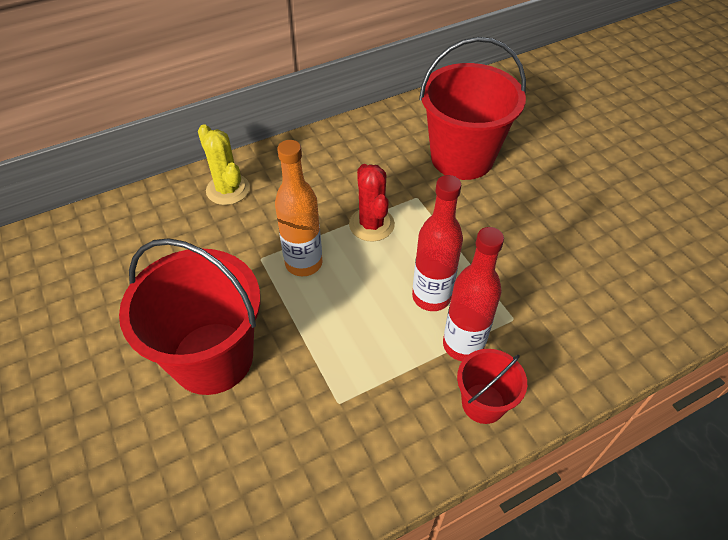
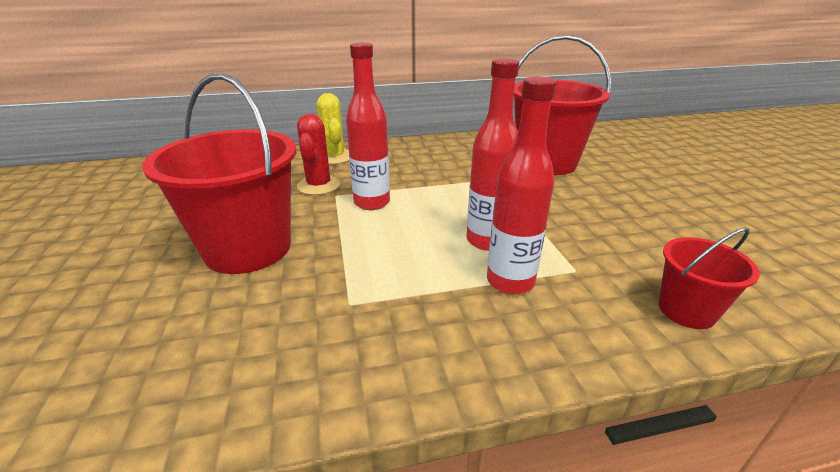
camera: 15 degrees right, 20 degrees down
(303, 263) = (372, 203): orange bottle -> red bottle
(371, 224) = (446, 189): red cactus -> red cactus (319, 185)
(483, 403) = (520, 336): red bucket -> red bucket (686, 310)

